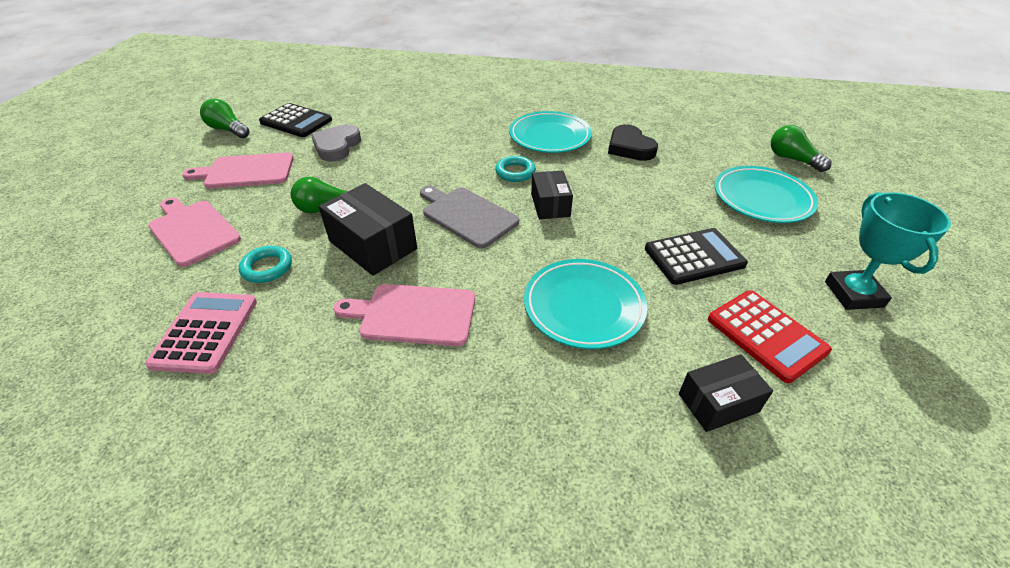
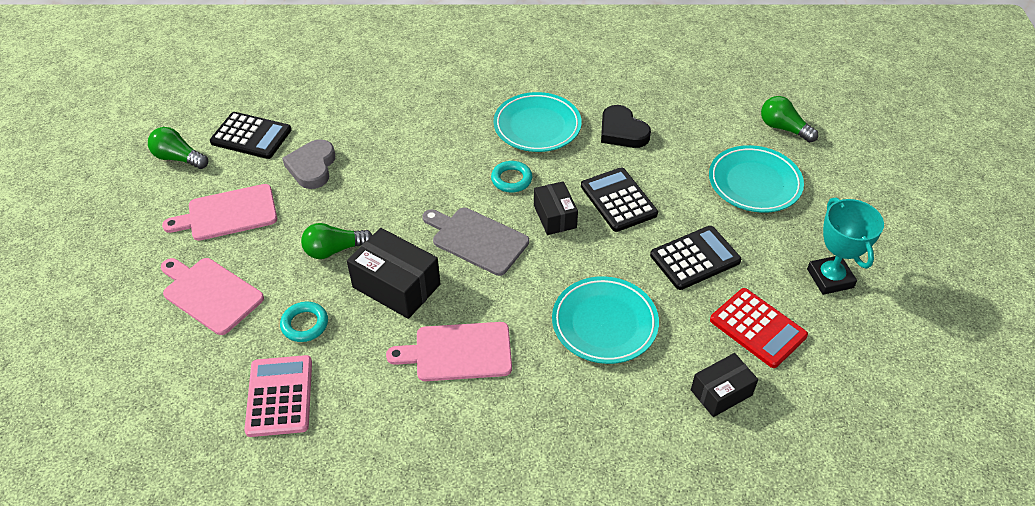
camera: 10 degrees left, 5 degrees up
(618, 198) = (618, 200): none -> black calculator

